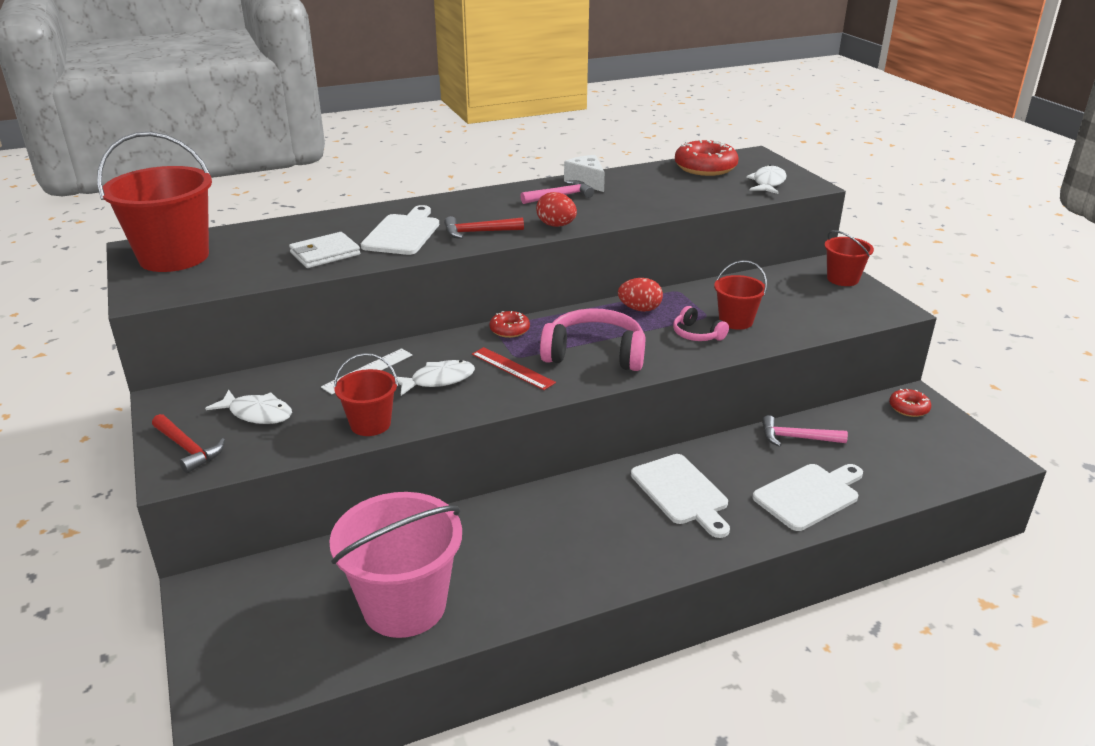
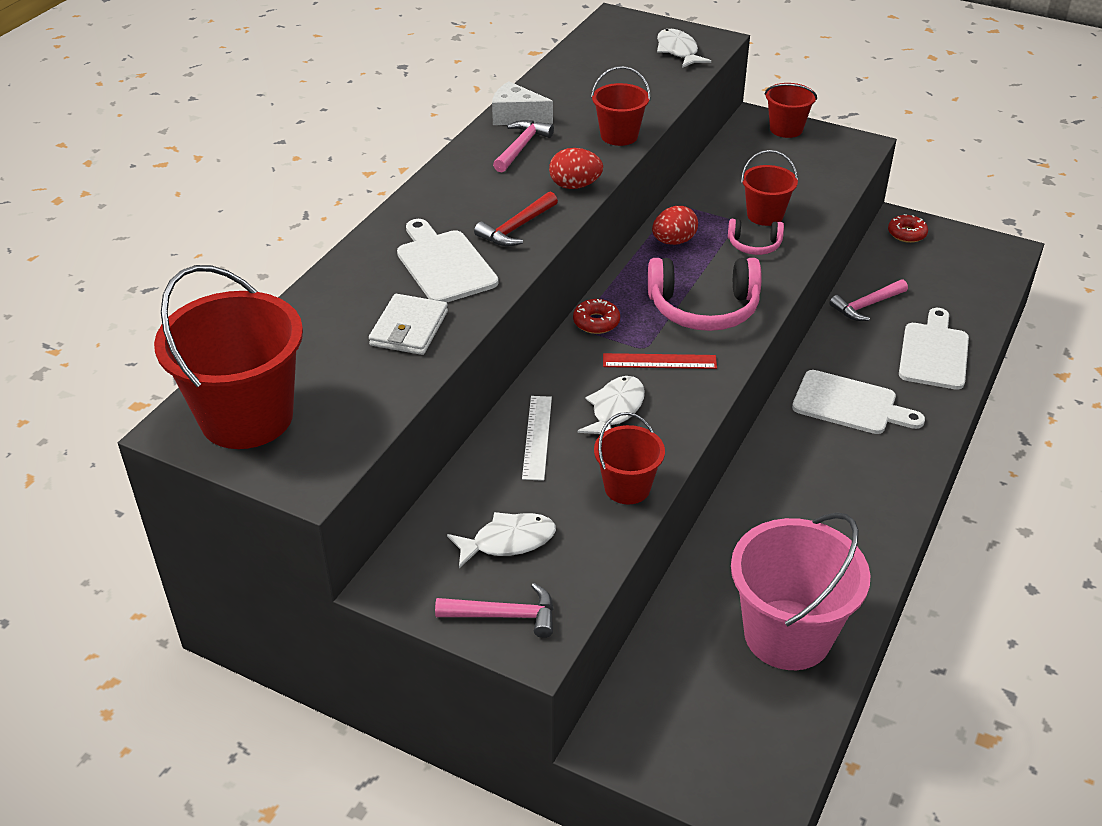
camera: 40 degrees left, 10 degrees up
(188, 449) = (504, 615): red hammer -> pink hammer
(594, 354) = (703, 309): pink headphones -> pink headphones turned 150 degrees counterclockwise
(636, 211) = (619, 136): none -> red bucket
(705, 167) = (597, 53): red donut -> none

